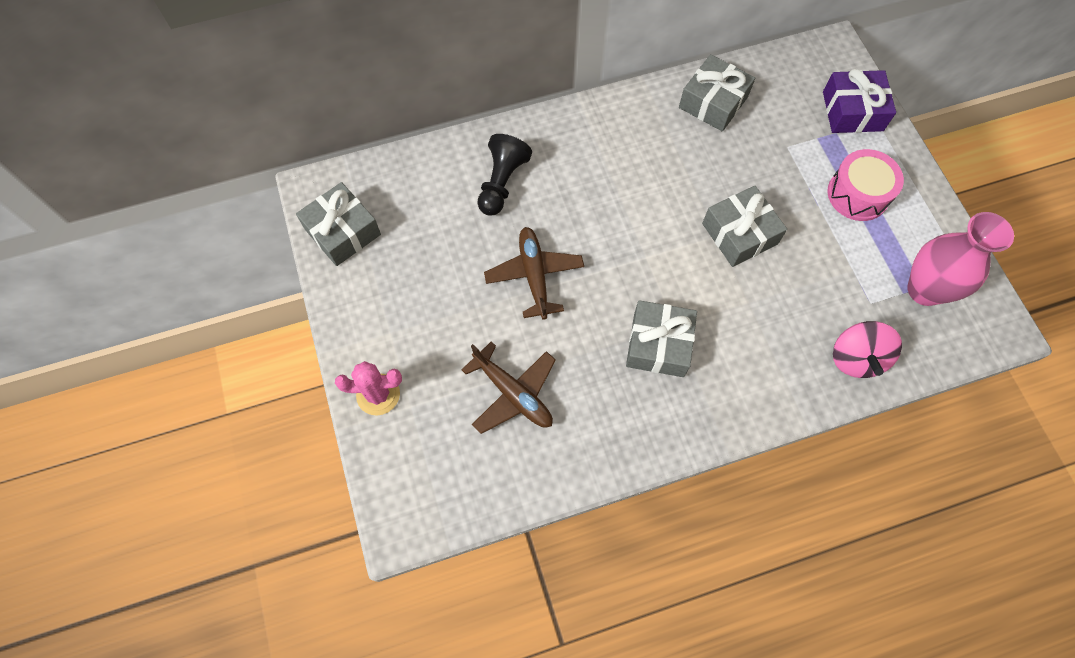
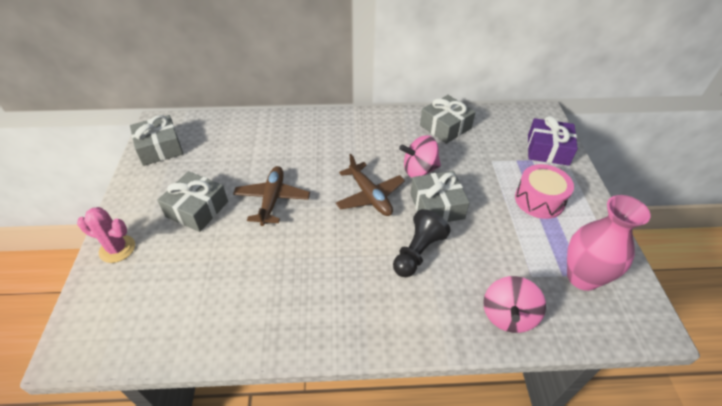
camera: 15 degrees right, 20 degrees down
(501, 183) = (279, 143): black pawn -> black pawn (417, 252)
(513, 393) = (214, 272): brown plane -> brown plane (370, 196)
(658, 344) = (343, 265): grey gift -> grey gift (197, 209)
(701, 183) = (419, 170): none -> pink spinning top

